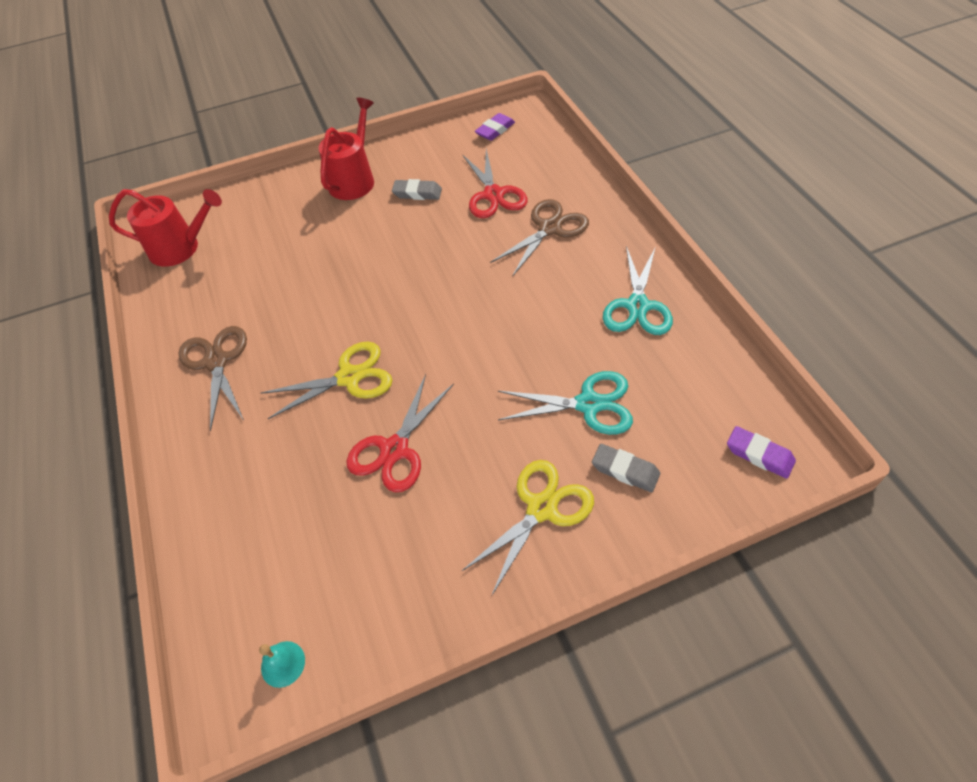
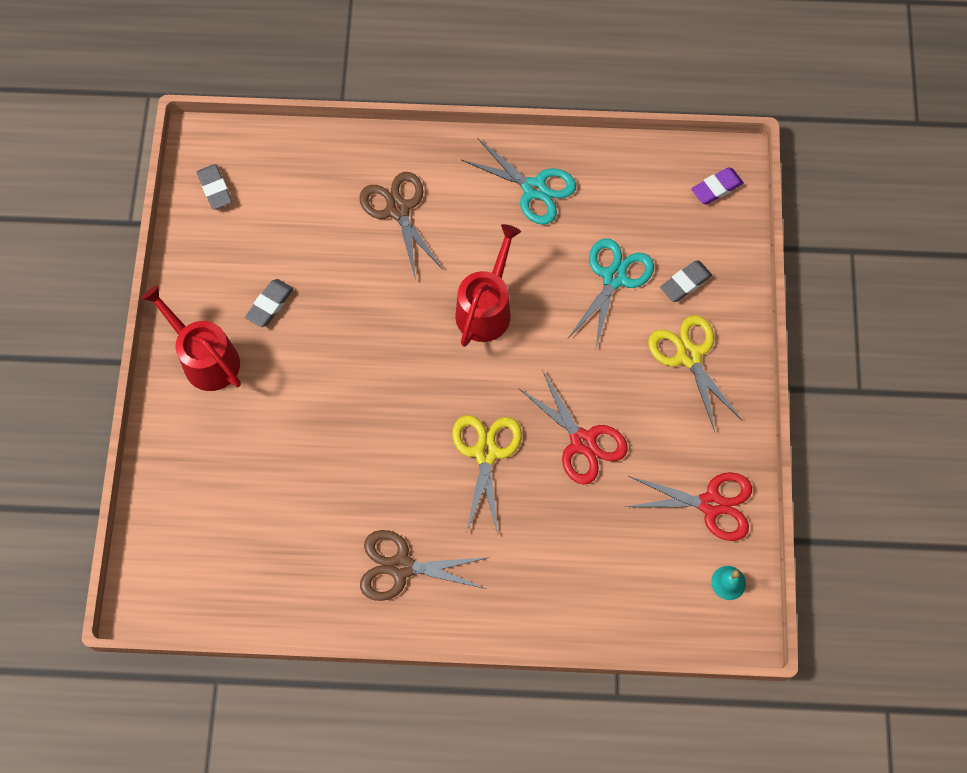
camera: 70 degrees left, 15 degrees up
(180, 248) = (207, 570): red watering can -> red watering can (486, 309)
(493, 195) = (319, 236): red scissors -> red scissors (711, 504)
(495, 130) = (215, 189): purple eraser -> grey eraser

